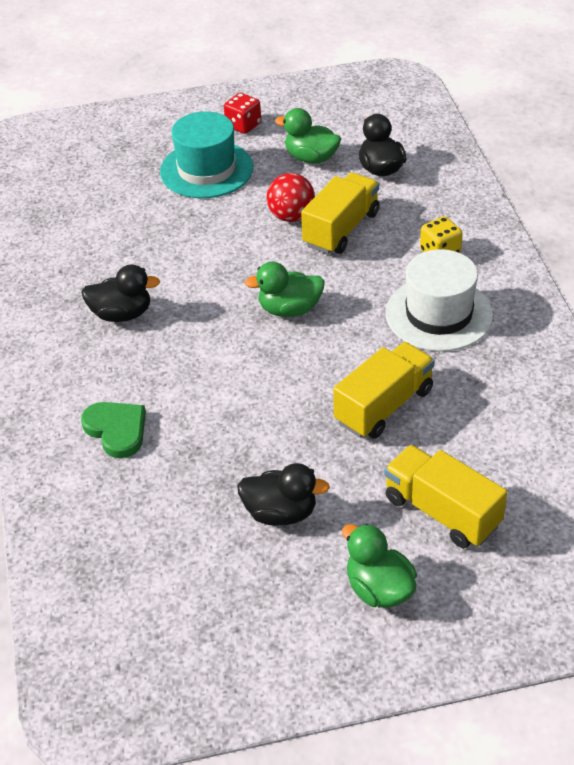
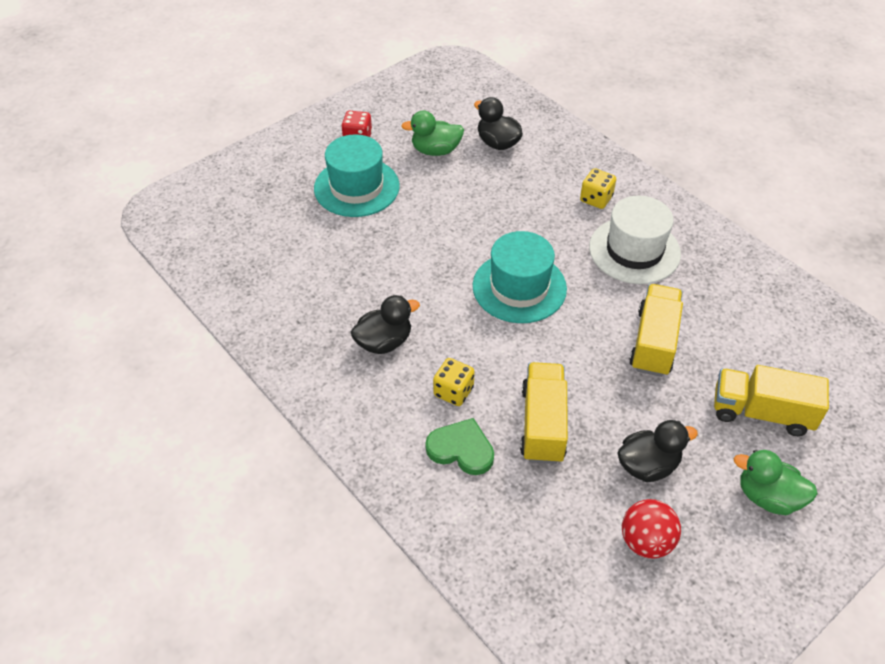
camera: 30 degrees left, 5 degrees up
(150, 379) = (453, 391): none -> yellow dice
(289, 309) = (519, 287): green duck -> turquoise hat
(291, 216) = (459, 206): red ball -> red ball (646, 541)
(341, 229) = (506, 204): yellow truck -> yellow truck (542, 424)

